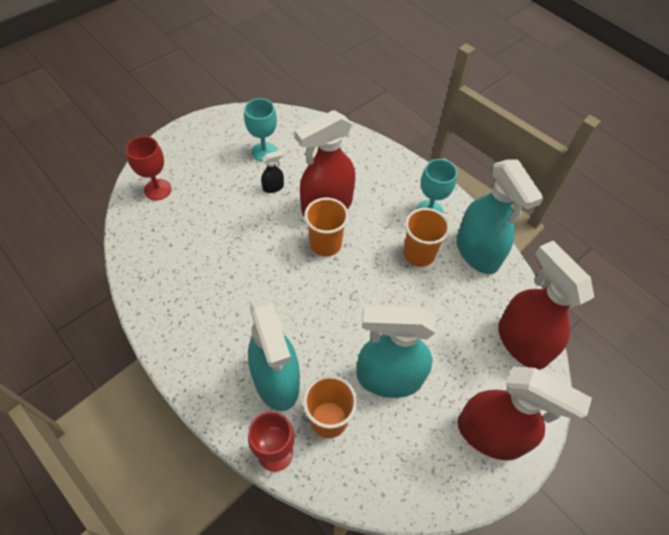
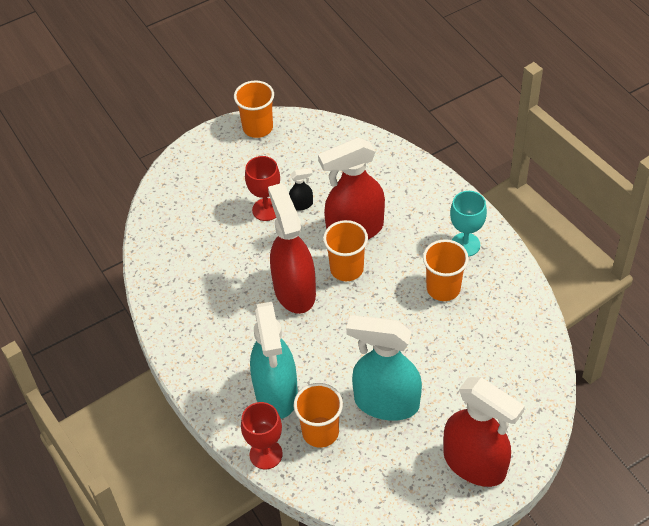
camera: 15 degrees right, 5 degrees down
(157, 189) = (181, 197): red goblet -> red goblet (266, 209)
(223, 122) = (258, 128): none -> orange cup
(264, 152) = (297, 165): turquoise goblet -> none
(477, 252) = (507, 293): turquoise spray bottle -> none
(522, 342) = (530, 385): red spray bottle -> red spray bottle (294, 290)

